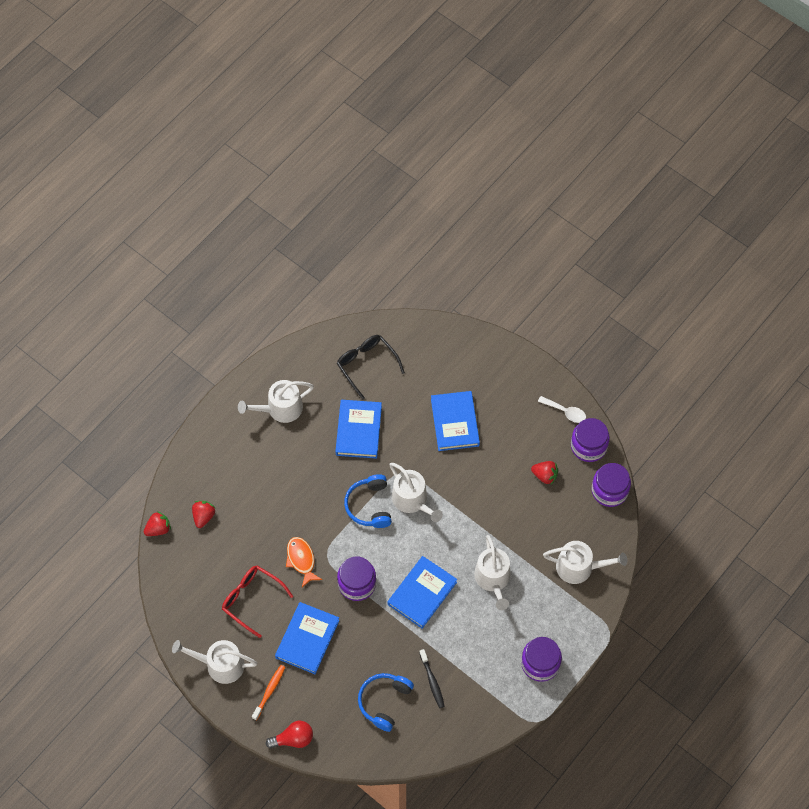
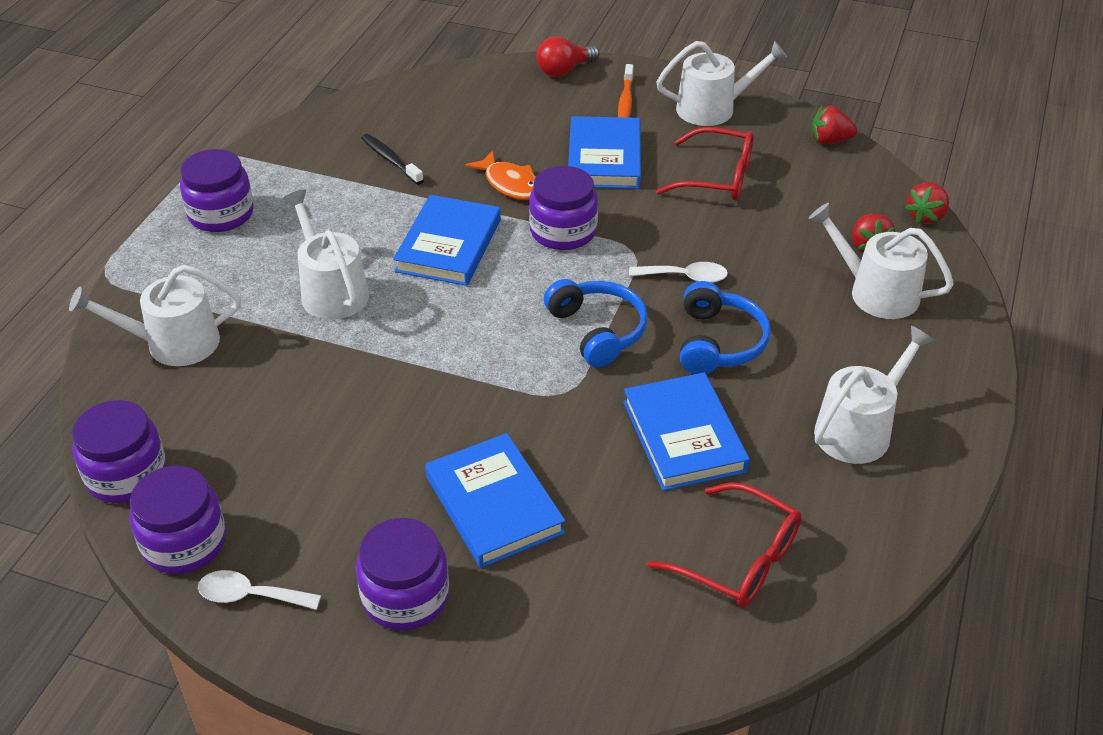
camera: 160 degrees right, 20 degrees down
(301, 560) = (671, 236): orange fish -> orange fish (510, 184)
(309, 527) = (685, 277): none -> white spoon
(366, 365) = (739, 560): black glasses -> red glasses
(384, 702) = (454, 126): blue headphones -> blue headphones (718, 342)
(412, 500) = (523, 358): white watering can -> white watering can (876, 292)
(504, 391) = (405, 596): none -> purple jar
(545, 476) = (271, 464): red strawberry -> red strawberry (829, 141)

